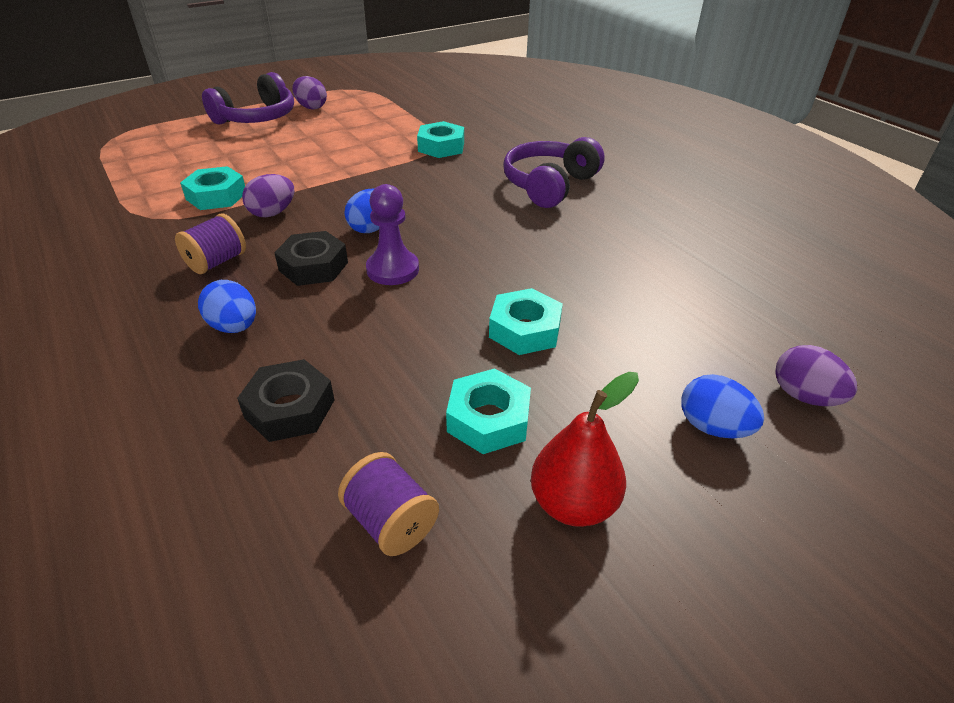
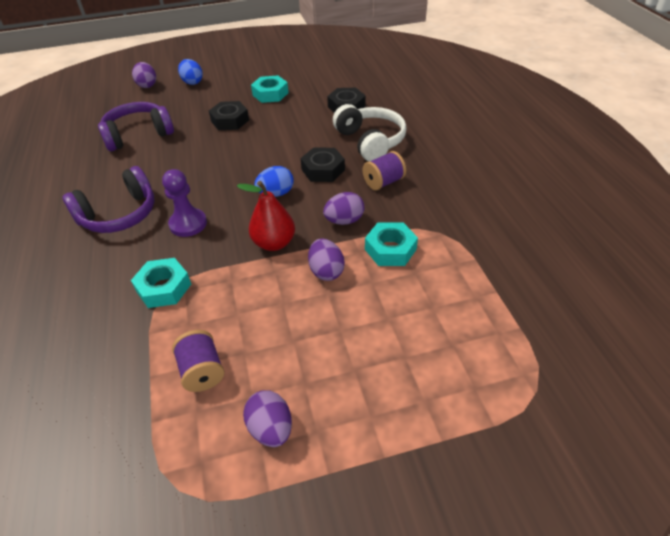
camera: 160 degrees left, 5 degrees up
(234, 327) = (370, 141): blue egg -> white headphones
(257, 118) = (351, 408): purple headphones -> purple headphones (138, 135)
(287, 173) = (326, 271): none -> purple egg
(391, 522) = (318, 76): purple spool -> purple spool (202, 371)
(392, 269) = (277, 161): purple pawn -> purple pawn (188, 224)
(525, 330) = (230, 121): turquoise nut -> black nut
(573, 504) = (259, 72): red pear -> red pear (274, 243)

